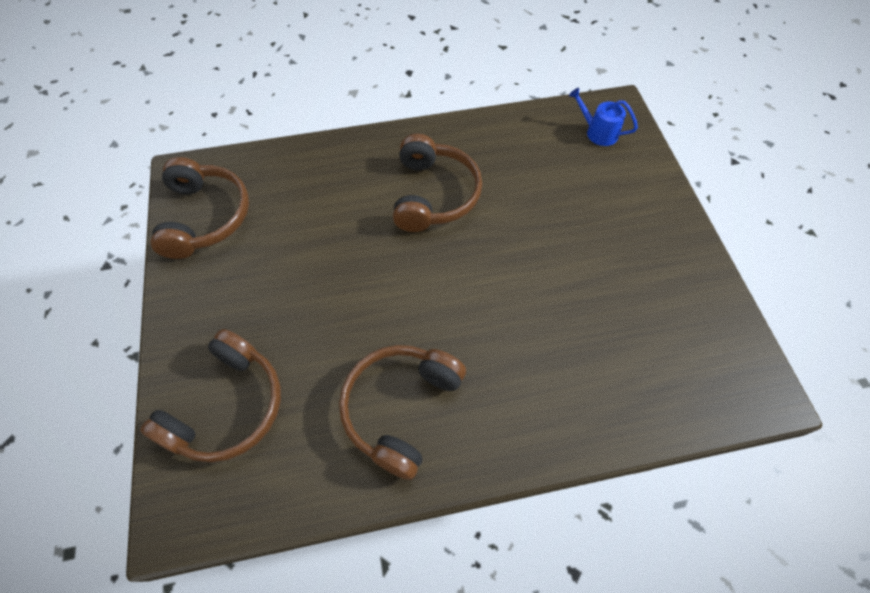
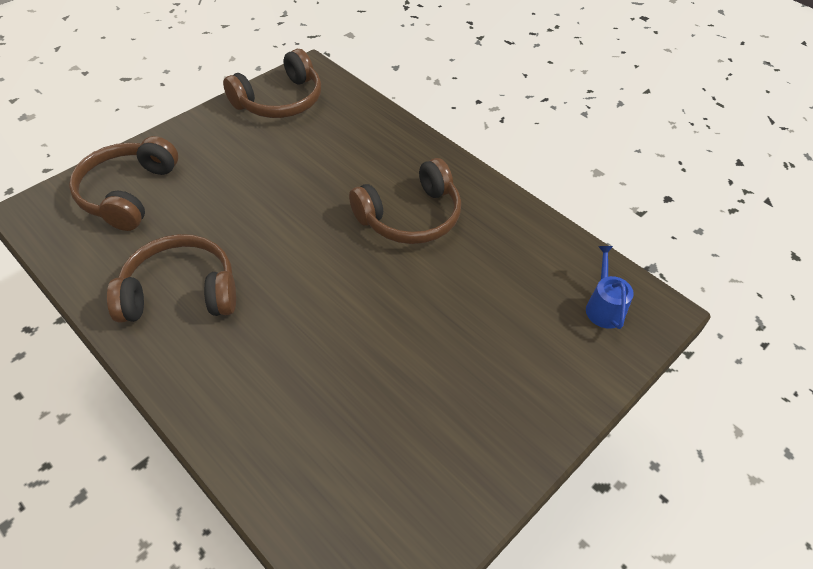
camera: 55 degrees right, 10 degrees down
(227, 406) = (128, 193): brown headphones -> brown headphones turned 105 degrees clockwise

